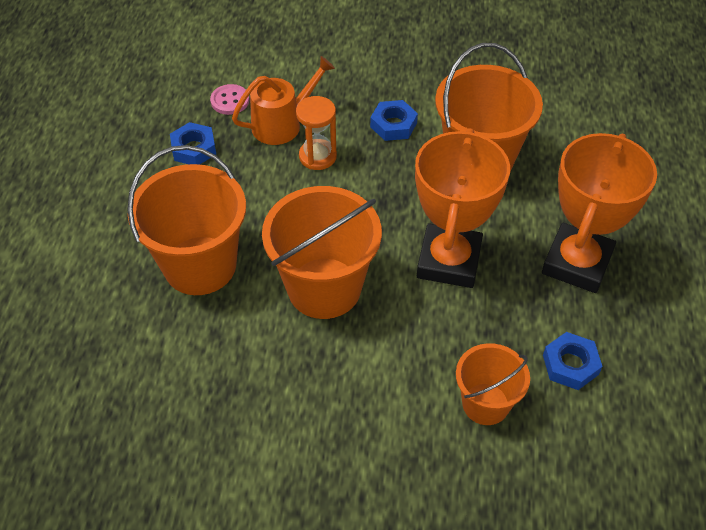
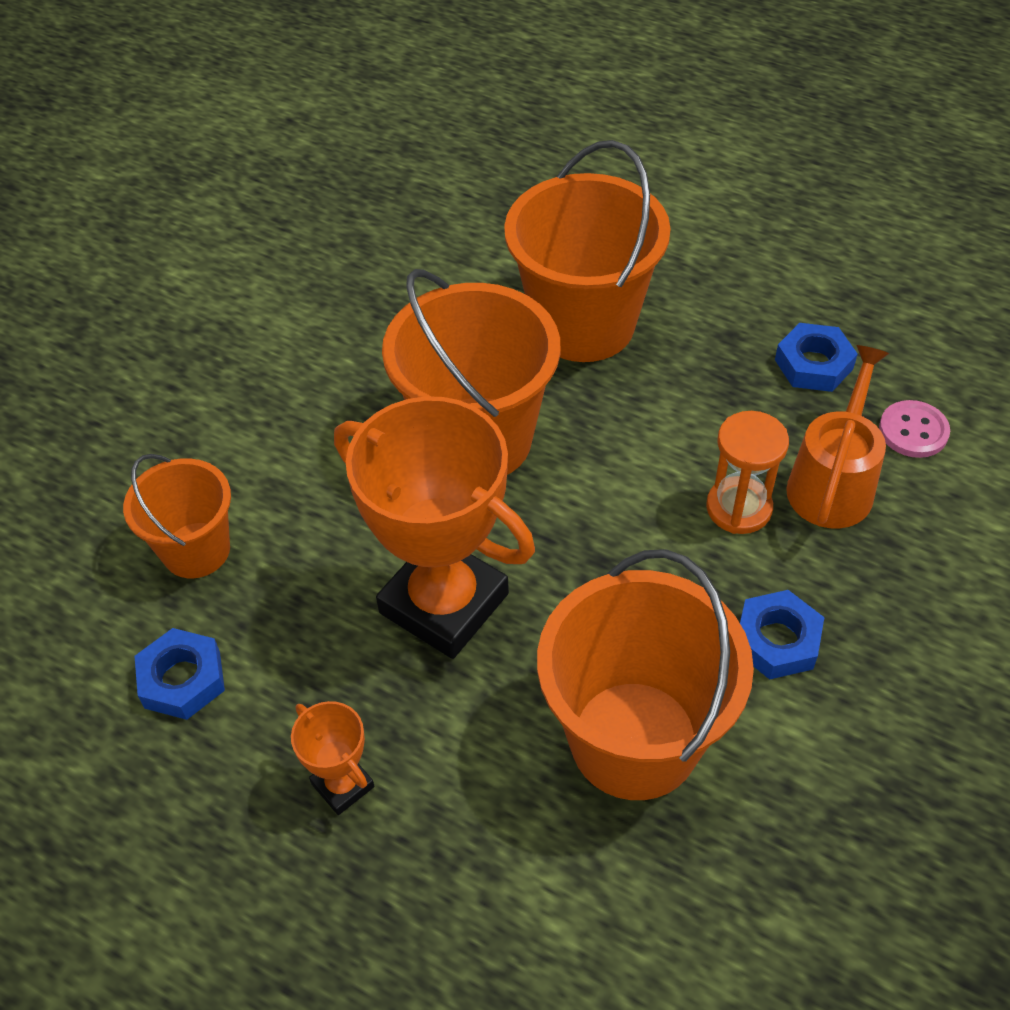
camera: 115 degrees right, 0 degrees up
(282, 124) = (832, 483): orange watering can -> orange watering can turned 150 degrees counterclockwise
(576, 263) = (342, 785): orange trophy -> orange trophy, size x0.45

